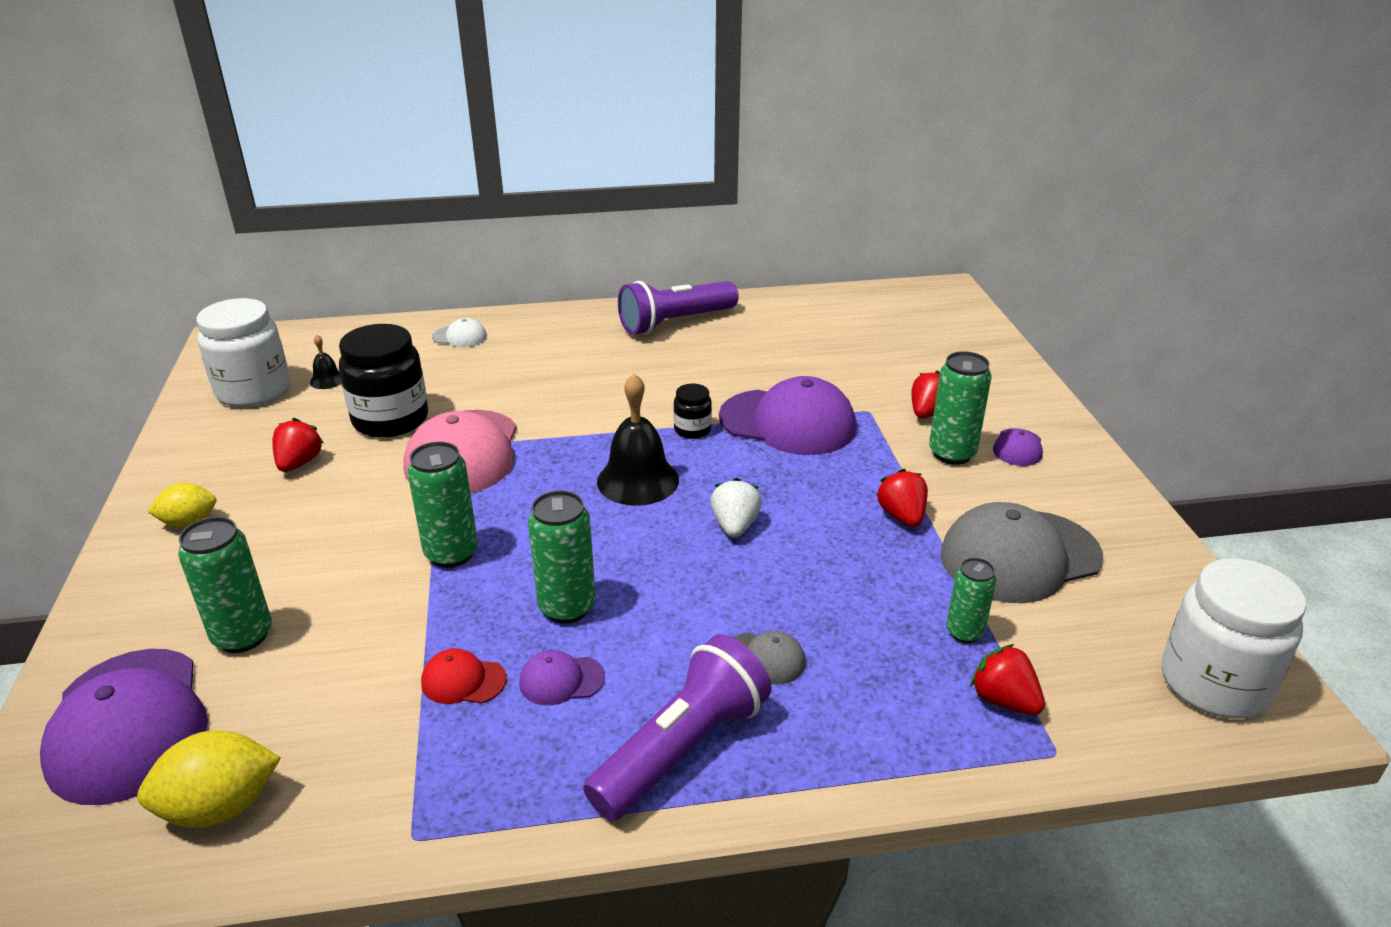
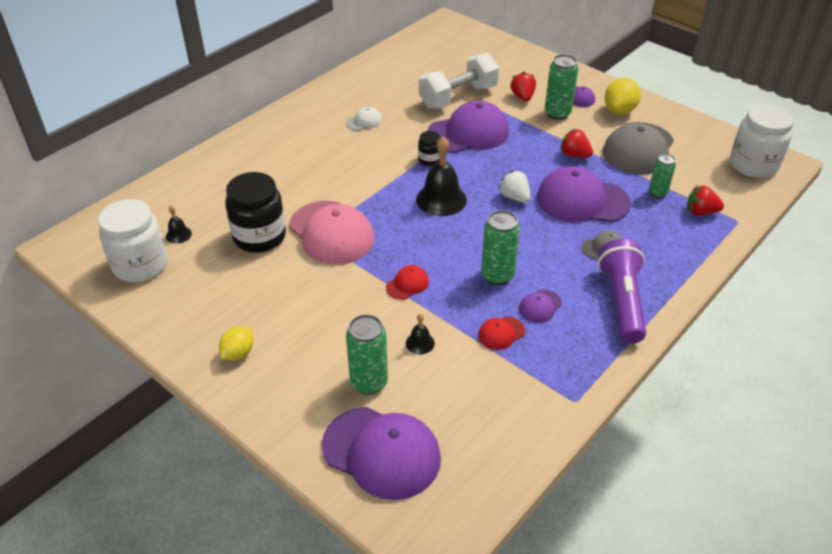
camera: 40 degrees left, 10 degrees up
(220, 807) = (482, 448): yellow lemon -> yellow lemon (619, 110)
(299, 463) = (247, 288): red strawberry -> none
(360, 628) = (420, 343): none -> black bell
(451, 553) = (407, 284): green can -> red cap
(460, 337) = (219, 168): white cap -> white cap (364, 121)
(675, 323) = (334, 102): purple flashlight -> none
(825, 579) = (582, 200): none -> purple cap
(836, 377) = (458, 97): none -> white dumbbell

